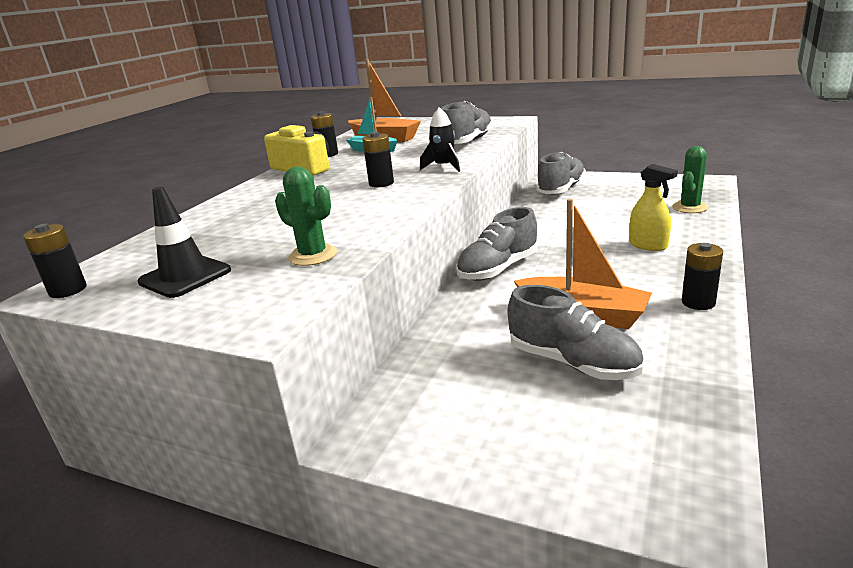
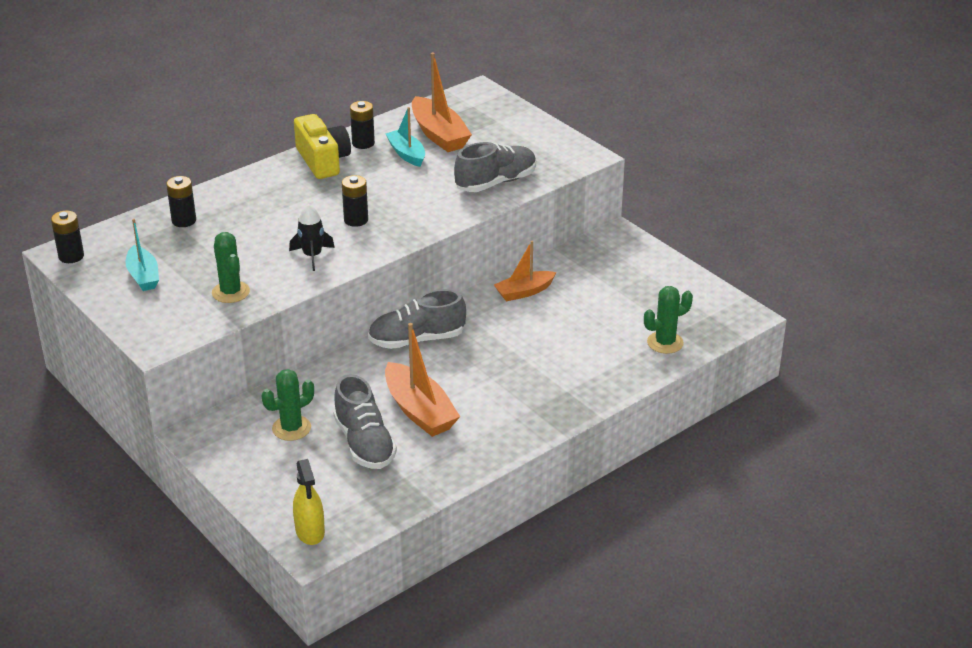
camera: 25 degrees right, 10 degrees up
(185, 276) = (143, 276): black traffic cone -> turquoise boat
(444, 167) = (427, 218): black rocket -> black rocket (312, 256)
(472, 382) = (291, 428): none -> green cactus
(538, 217) = (524, 292): none -> orange boat
(561, 189) = (597, 261): grey shoe -> none
(648, 245) = (560, 369): yellow spray bottle -> yellow spray bottle (310, 531)
(698, 302) = (508, 438): black battery -> black battery (184, 221)

